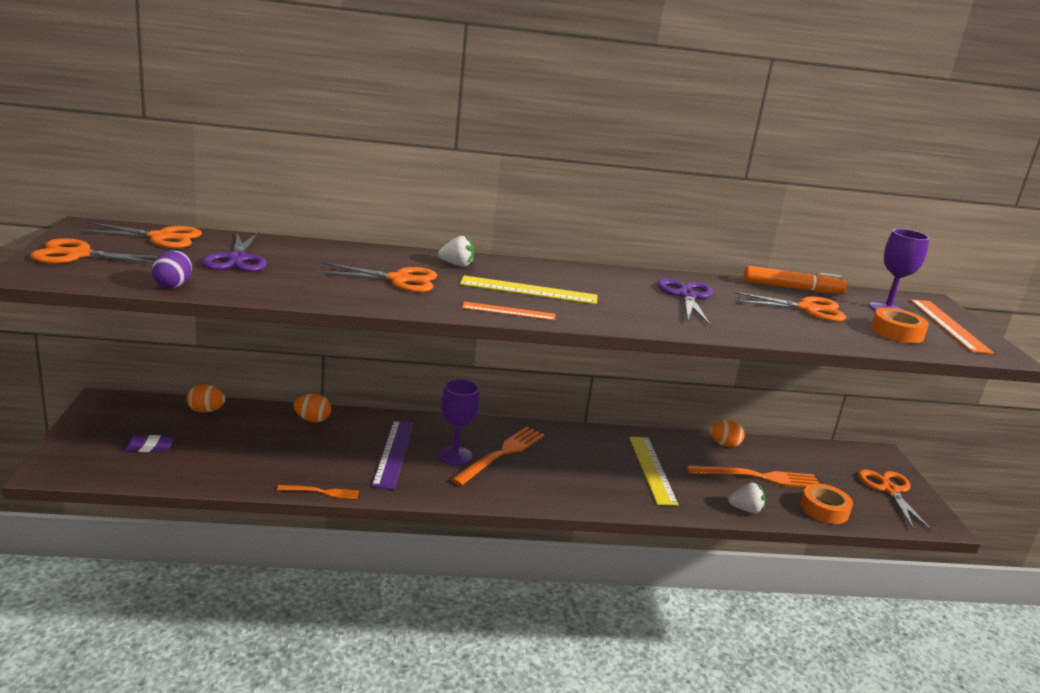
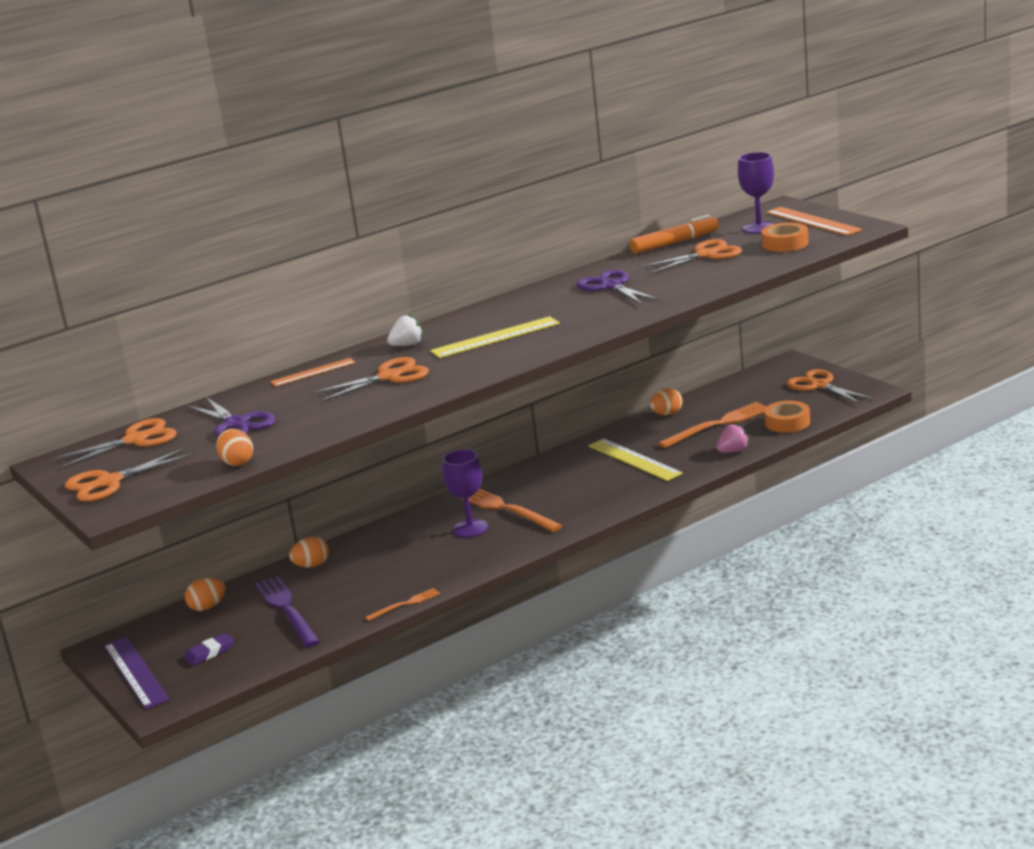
camera: 25 degrees left, 0 degrees up
(173, 285) = (237, 462): purple egg -> orange egg
(245, 444) = (287, 609): none -> purple fork
(394, 453) = (419, 552): purple ruler -> purple ruler (136, 672)
(501, 454) = (505, 509): orange fork -> orange fork turned 45 degrees counterclockwise
(508, 311) = (509, 359): orange ruler -> orange ruler (313, 372)
(745, 509) = (733, 451): white strawberry -> pink strawberry

